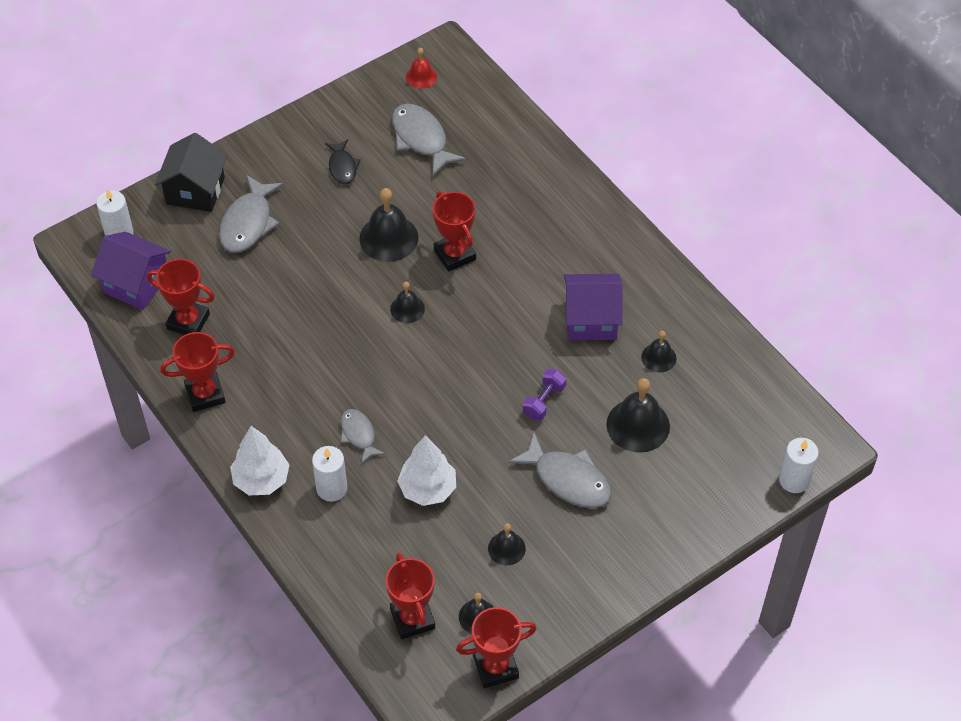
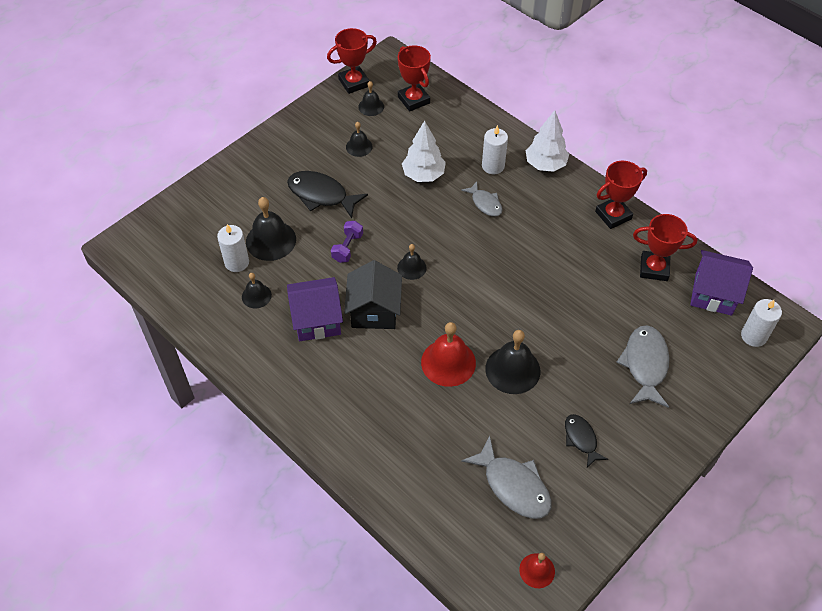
camera: 170 degrees right, 0 degrees up
(195, 191) = (709, 390): black house -> black house (374, 311)
(407, 309) = (476, 306): black bell -> black bell (411, 267)
(454, 255) = (448, 362): red trophy -> red bell
(568, 479) = (321, 195): grey fish -> black fish
(794, 480) = (149, 218): white candle -> white candle (237, 262)

